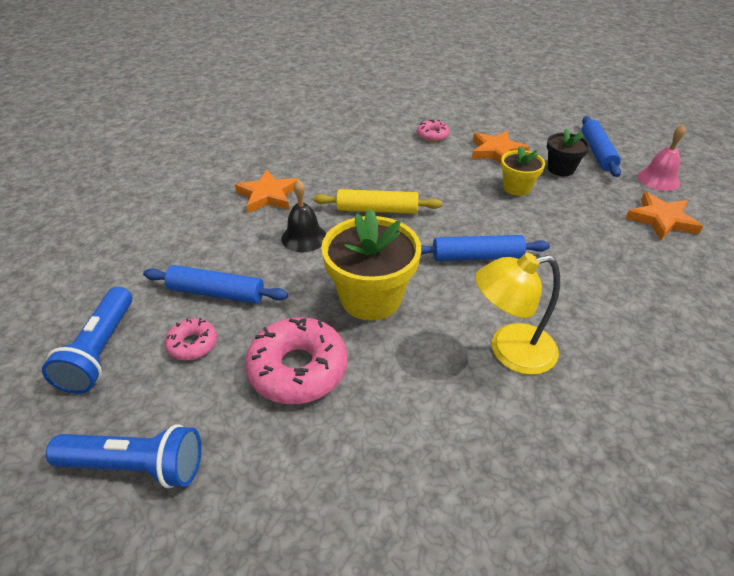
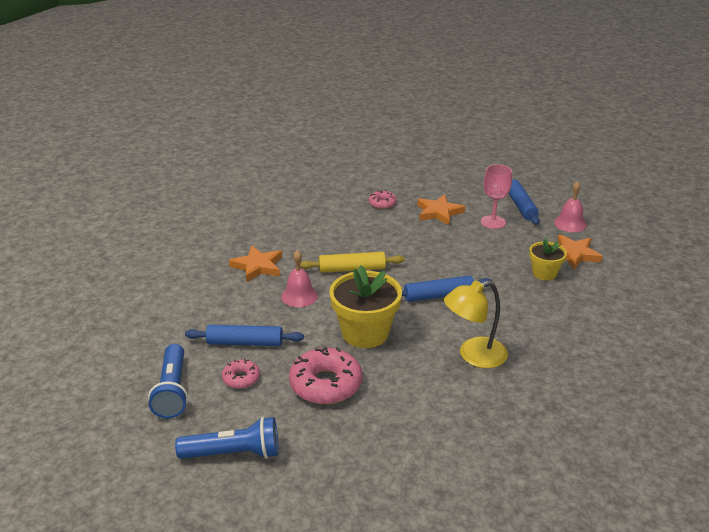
camera: 10 degrees left, 10 degrees down
(304, 237) = (299, 296): black bell -> pink bell
(517, 188) = (460, 241): yellow flower pot -> yellow flower pot (544, 273)
(561, 169) = (493, 222): black flower pot -> pink goblet

